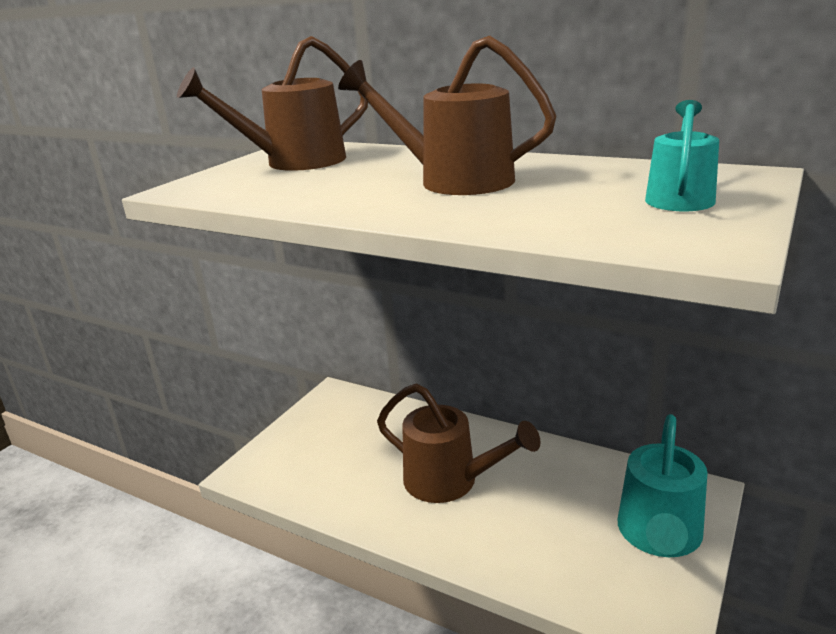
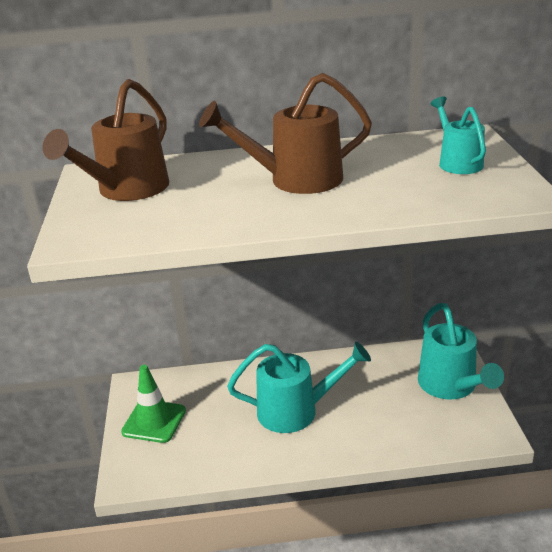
camera: 35 degrees left, 5 degrees up
(315, 432) = (154, 421): none -> green traffic cone
(451, 482) = (297, 411): brown watering can -> turquoise watering can

